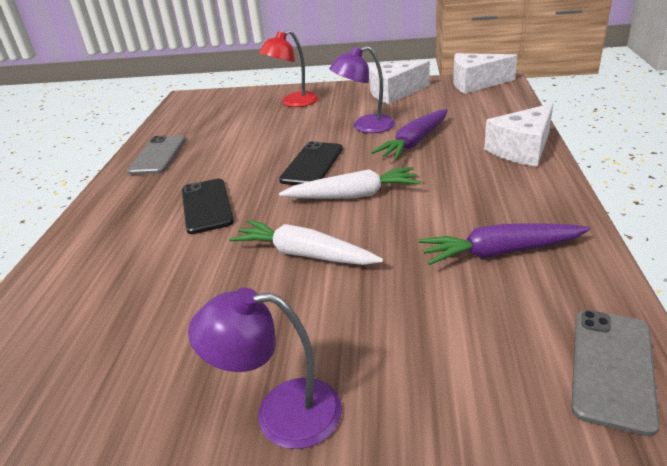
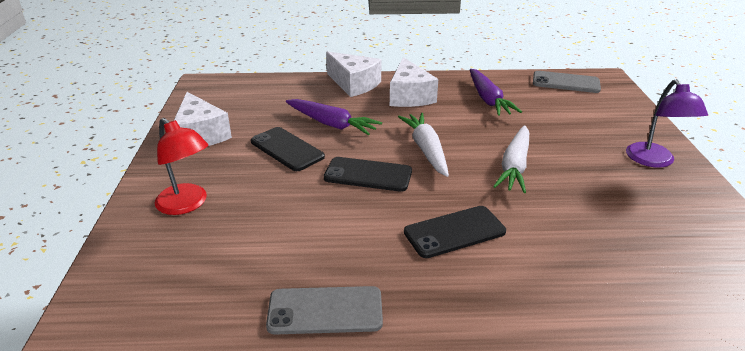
camera: 100 degrees left, 0 degrees up
(365, 127) = (287, 149): purple lamp -> black phone
(475, 83) = (205, 93): white cheese -> white cheese (409, 96)

